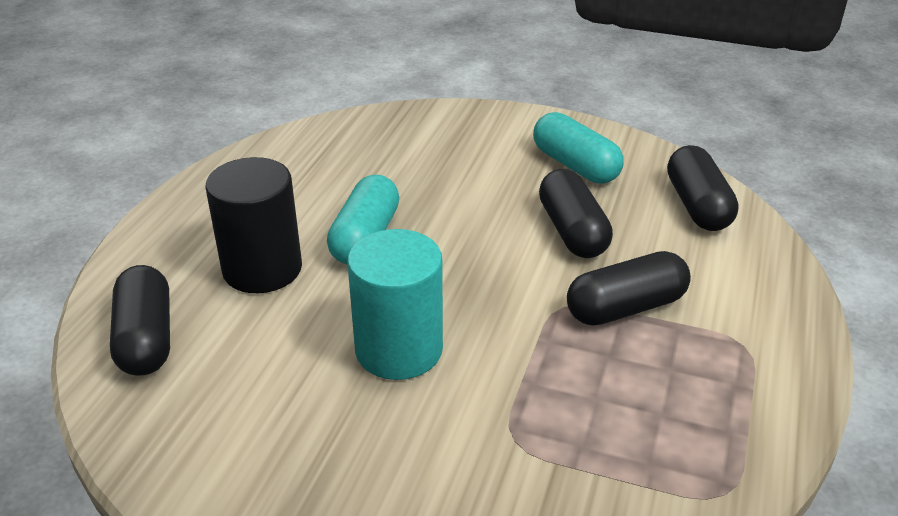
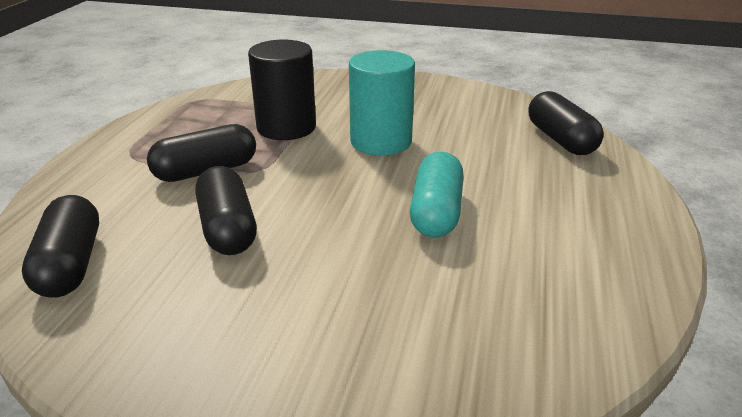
camera: 175 degrees right, 5 degrees down
(262, 269) = (514, 183): black cylinder -> black cylinder (286, 127)
(575, 165) = (192, 316): turquoise capsule -> none

